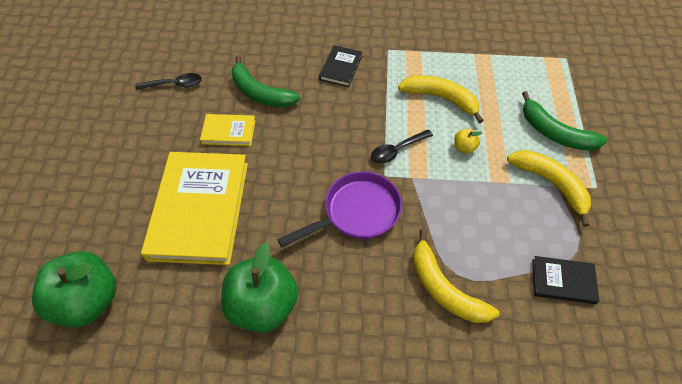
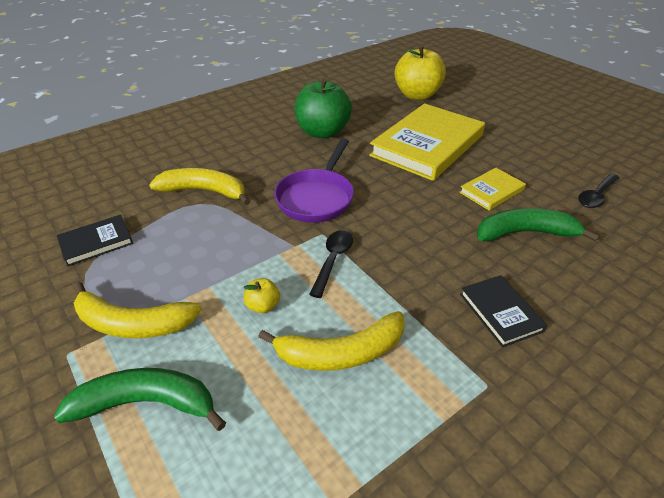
camera: 140 degrees right, 15 degrees down
(88, 300) = (417, 95): green apple -> yellow apple
(200, 209) = (427, 145): yellow book -> yellow book turned 75 degrees clockwise

